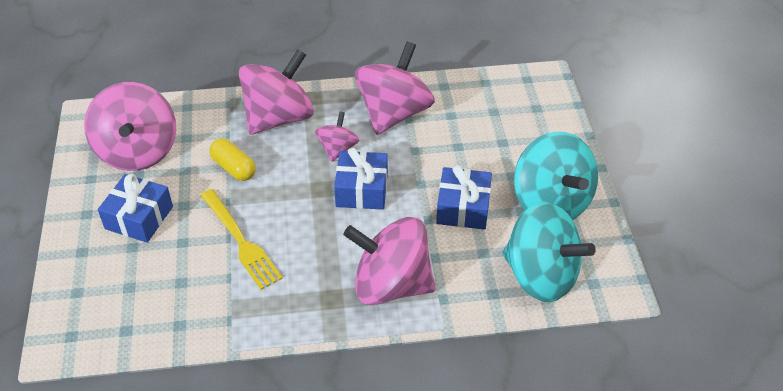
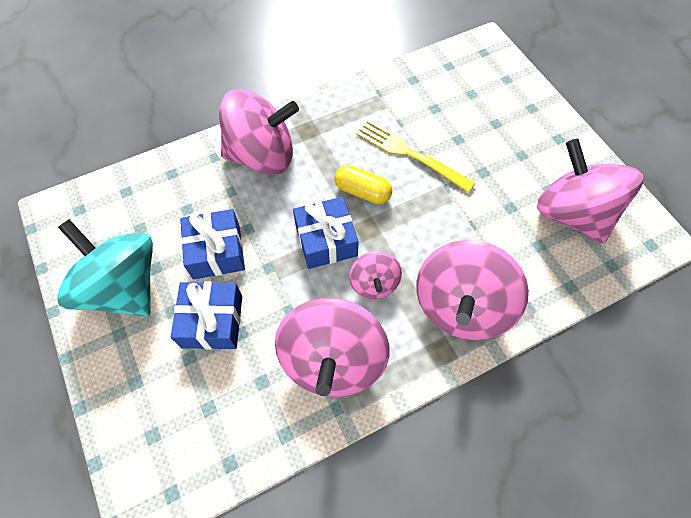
camera: 160 degrees right, 15 degrees up
(139, 217) = (512, 148): blue gift -> blue gift (212, 321)
(233, 168) = (466, 224): yellow capsule -> yellow capsule (362, 191)
(541, 275) = (129, 202): turquoise spinning top -> none

